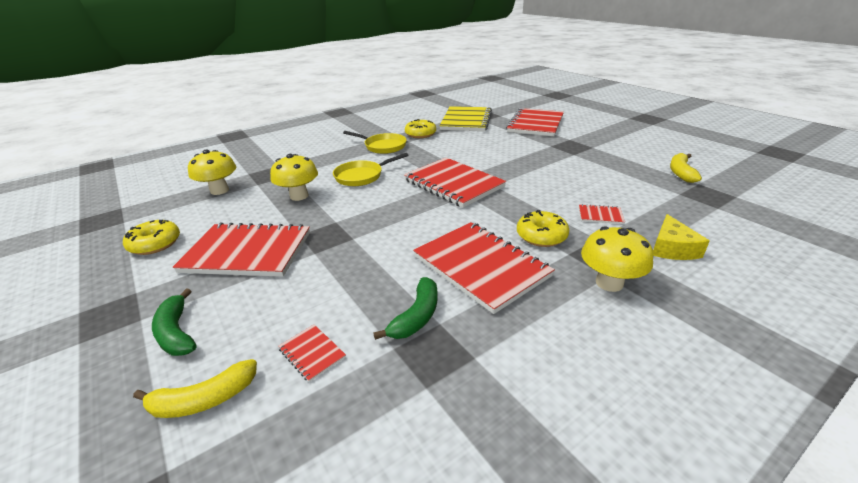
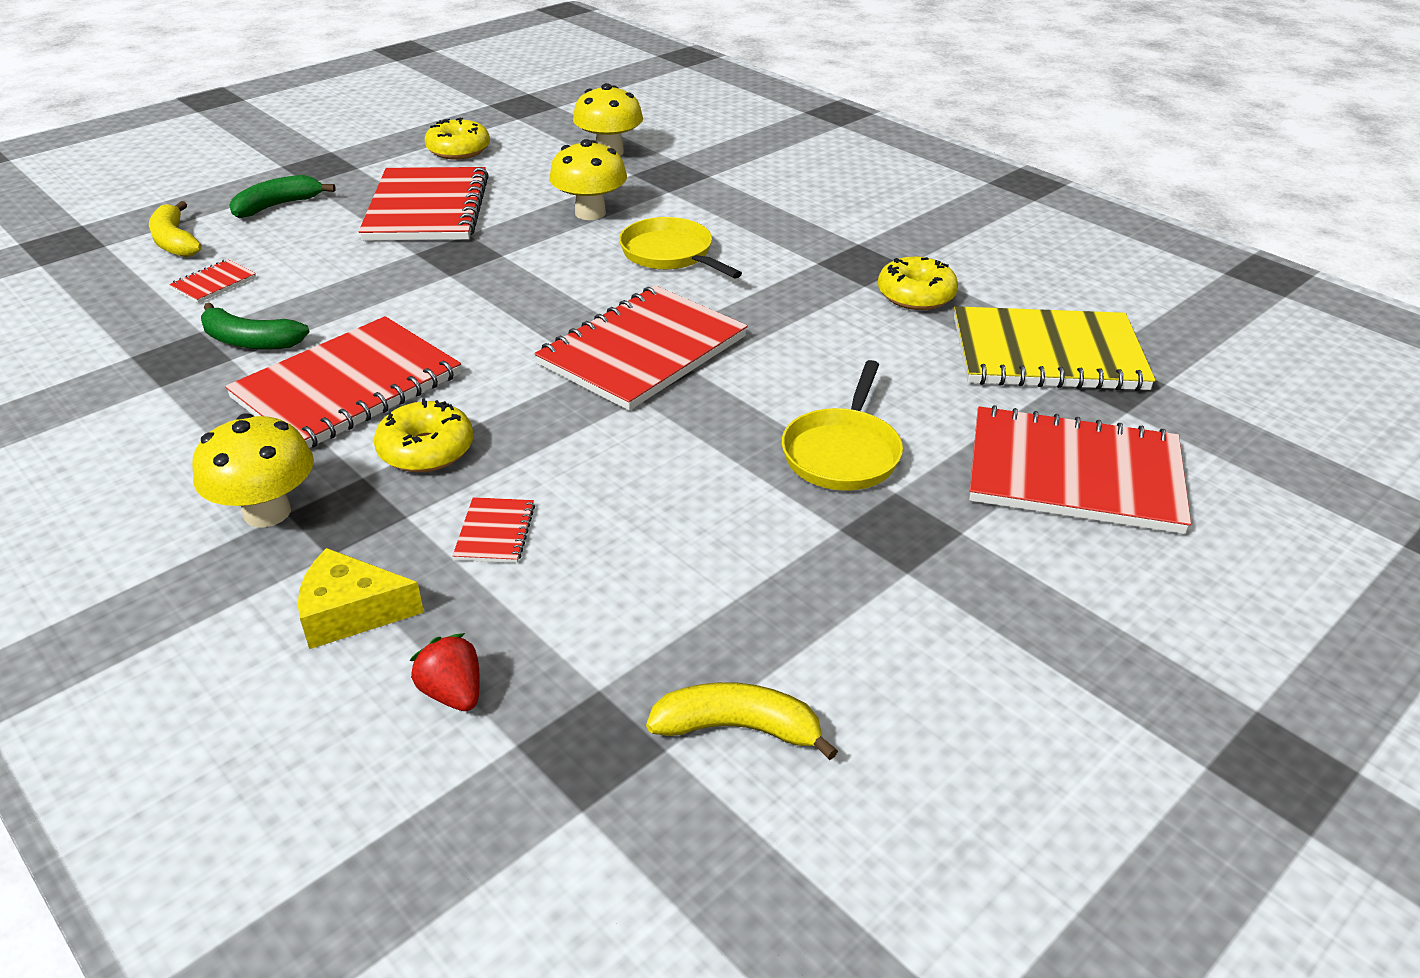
camera: 80 degrees right, 5 degrees up
(383, 146) = (824, 258): yellow pan -> yellow pan (842, 453)
(702, 221) = (453, 693): none -> red strawberry

